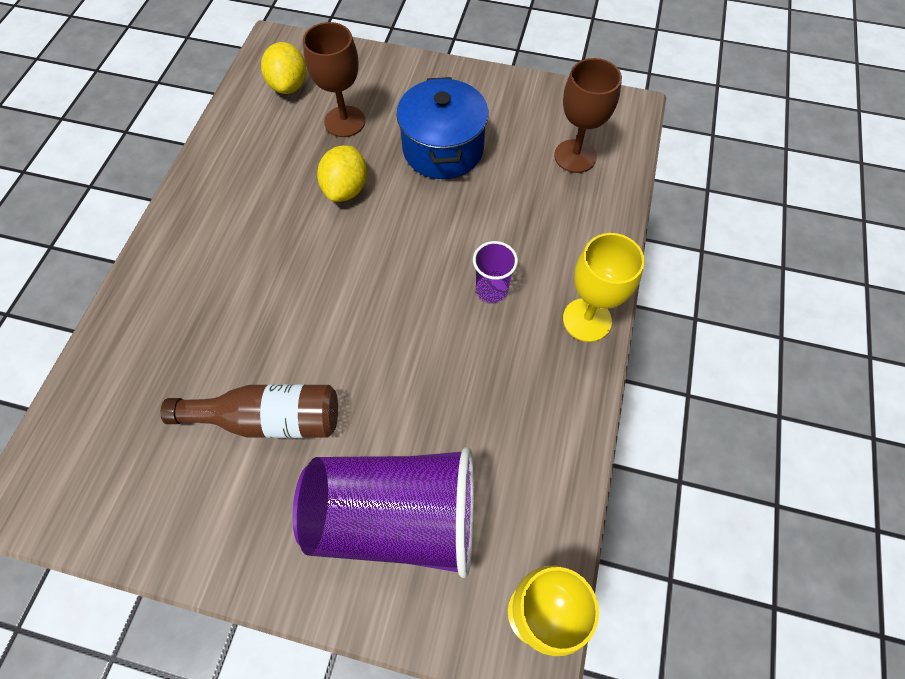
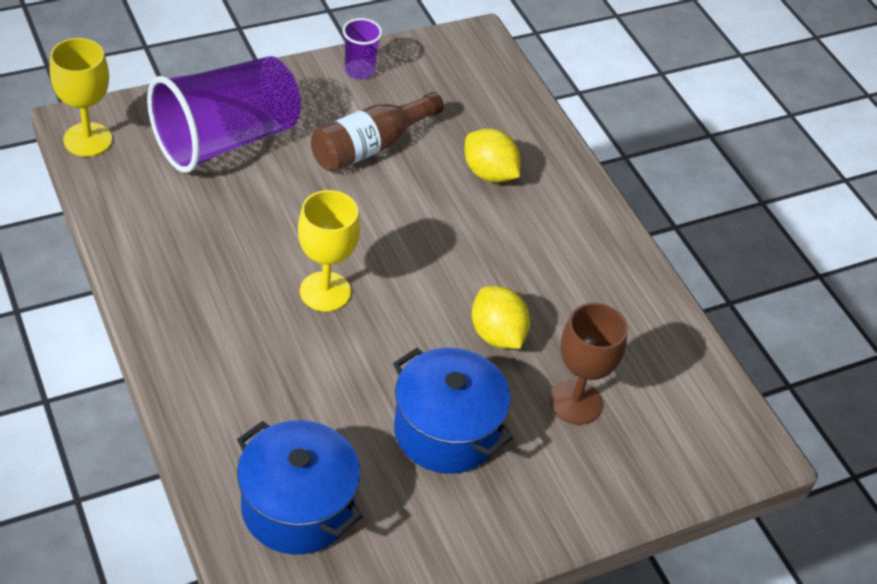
camera: 135 degrees right, 15 degrees down
(289, 85) = (677, 409): yellow lemon -> yellow lemon (489, 173)
(491, 289) = (278, 318): purple cup -> purple cup (359, 71)
(575, 156) = (297, 507): brown goblet -> blue pot
(587, 320) = (170, 338): yellow goblet -> yellow goblet (325, 291)

